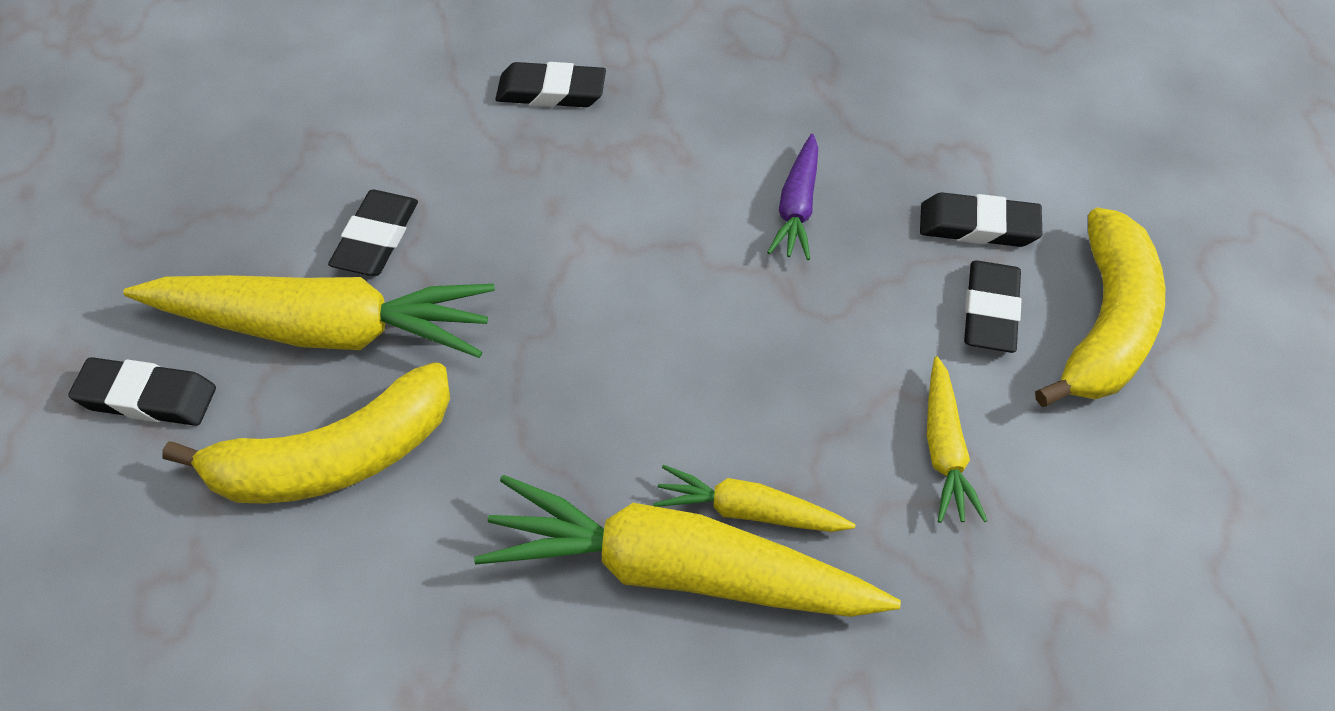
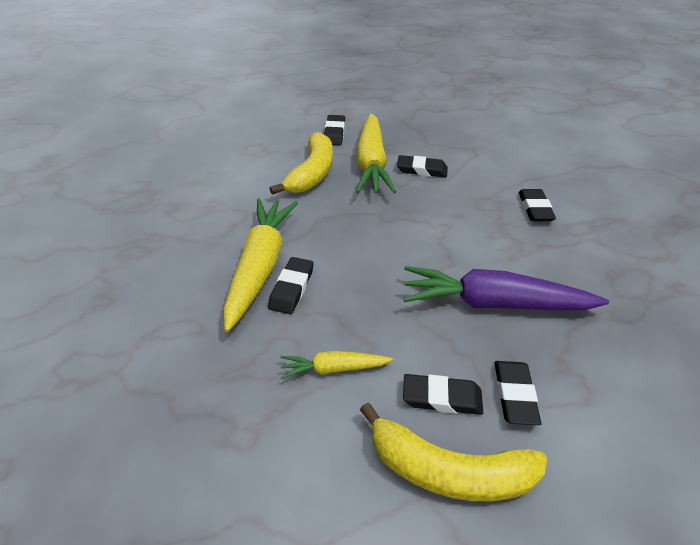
camera: 85 degrees right, 10 degrees down
(333, 459) = (312, 173): yellow banana -> yellow banana turned 135 degrees counterclockwise
(748, 512) = (291, 288): yellow carrot -> black eraser
(797, 207) = (494, 303): purple carrot -> purple carrot, size x2.00

